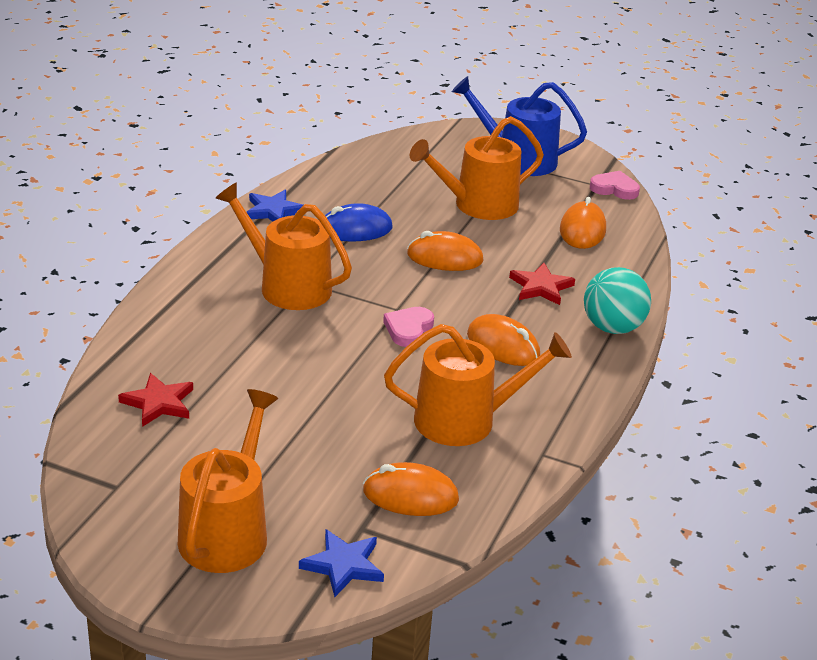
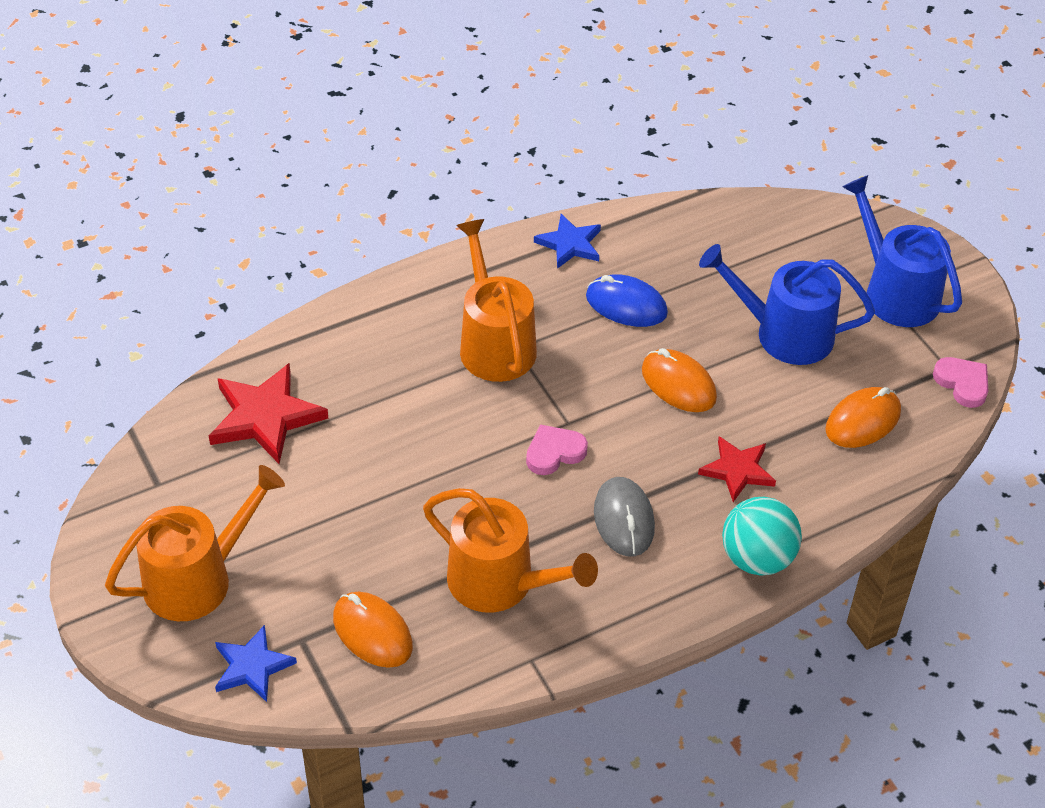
camera: 40 degrees right, 15 degrees up
(159, 403) = (265, 417): red star -> red star, size x1.58
(478, 205) = (784, 334): orange watering can -> blue watering can
(503, 345) = (624, 520): orange mouse -> grey mouse

